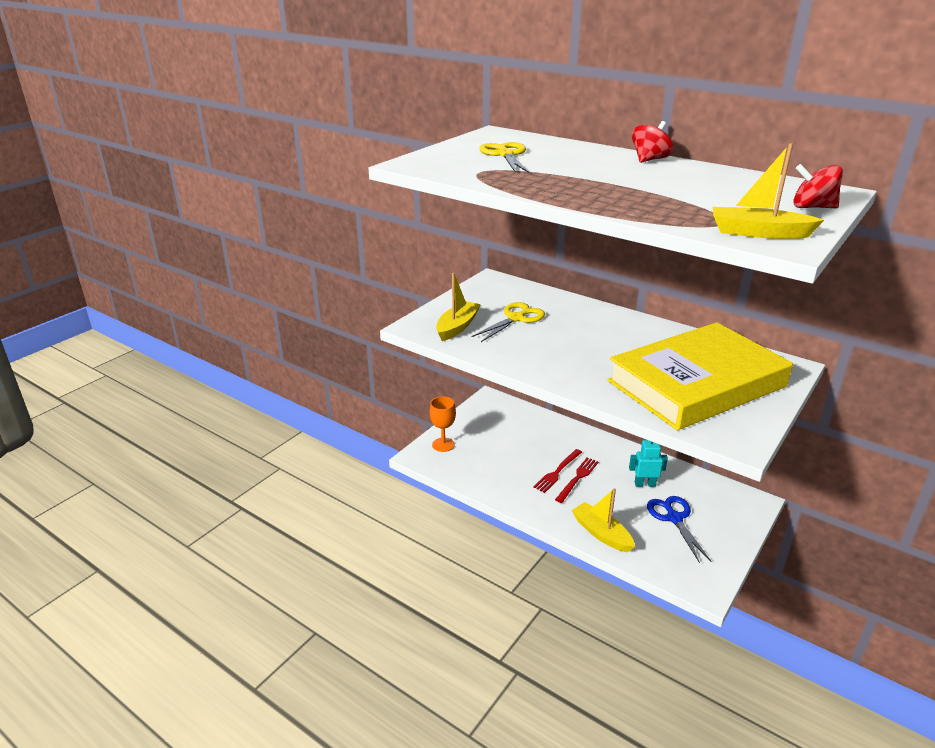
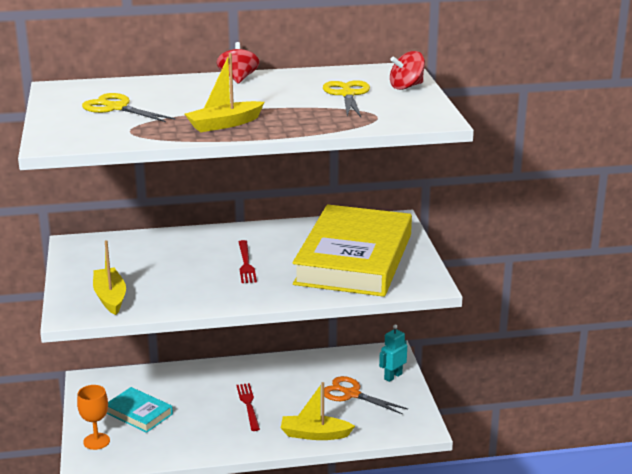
camera: 45 degrees left, 5 degrees down
(493, 440) = (139, 413): none -> turquoise book
(516, 318) = (150, 268): yellow scissors -> yellow scissors (347, 94)
(557, 472) = (226, 409): red fork -> red fork (246, 264)
(645, 484) = (303, 381): turquoise robot -> turquoise robot (393, 376)
(674, 518) = (351, 394): blue scissors -> orange scissors
(758, 233) = (408, 116): yellow boat -> yellow boat (224, 124)

